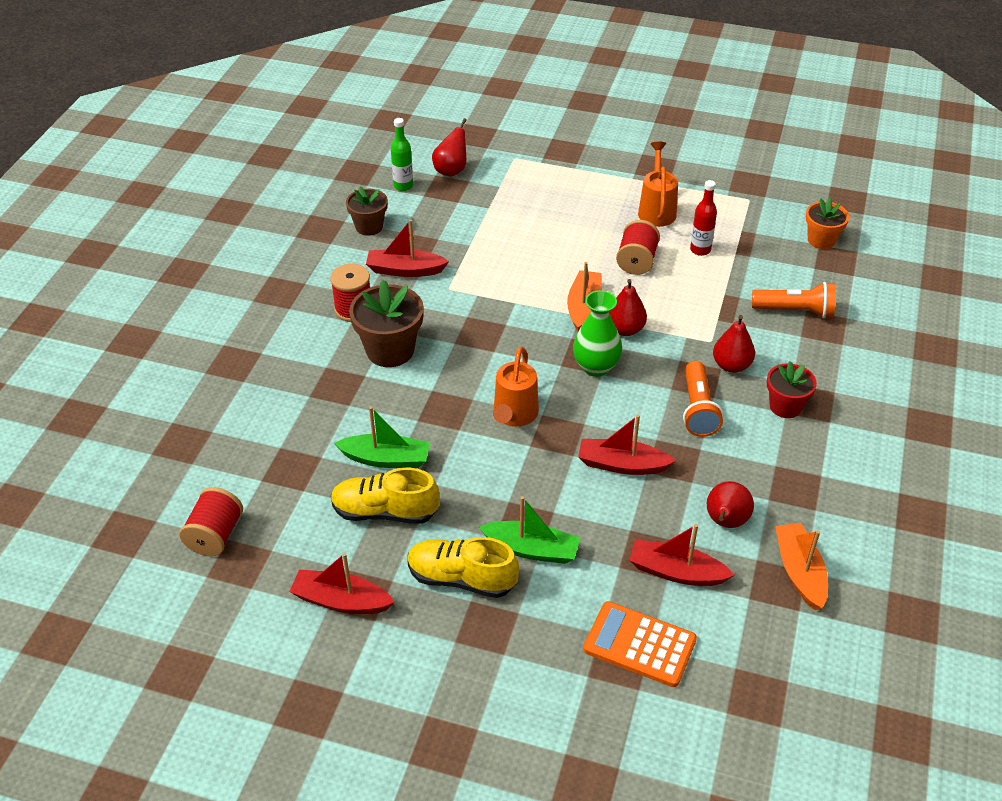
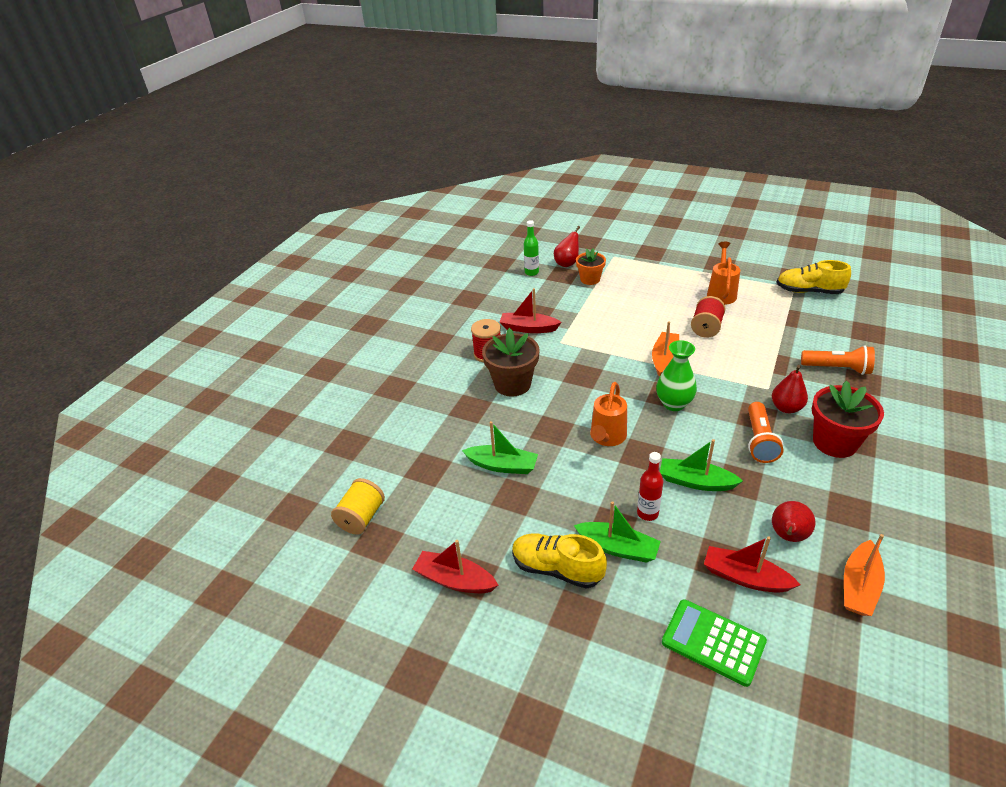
camera: 10 degrees right, 5 degrees down
(215, 535) = (361, 517): red spool -> yellow spool
(369, 227) = (504, 298): brown flower pot -> none
(385, 512) = (498, 508): yellow shoe -> yellow shoe (809, 291)
(622, 465) = (695, 482): red boat -> green boat
(625, 329) = (697, 377): red pear -> none
(639, 644) = (713, 642): orange calculator -> green calculator
(700, 250) = (756, 321): red bottle -> red bottle (647, 513)
(785, 406) = (835, 442): red flower pot -> red flower pot, size x1.58
(799, 572) = (859, 586): orange boat -> orange boat turned 150 degrees counterclockwise
(821, 240) = (855, 317): orange flower pot -> orange flower pot (590, 279)

